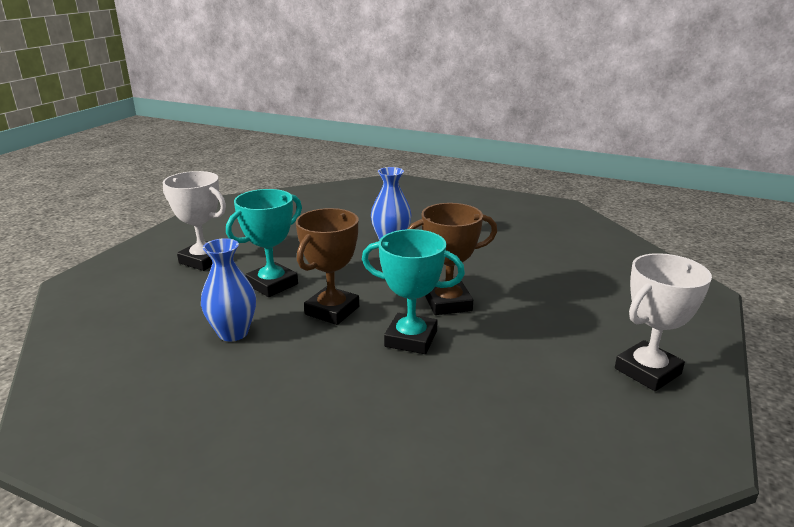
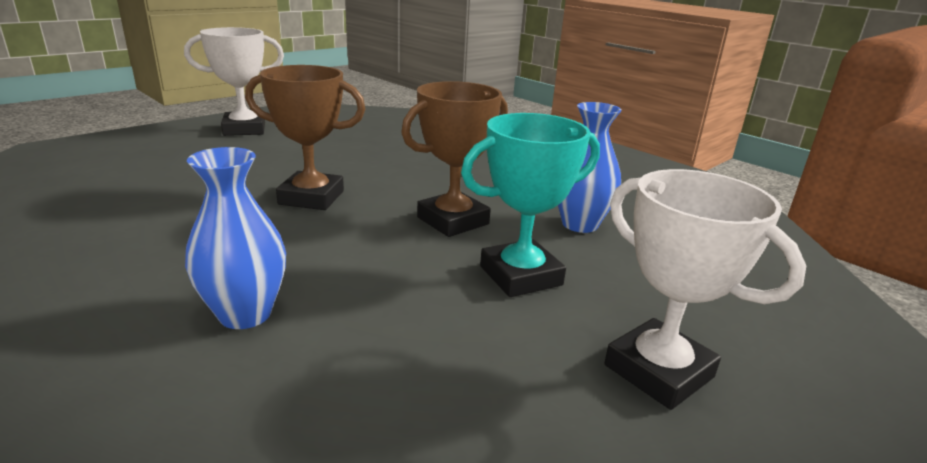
camera: 160 degrees left, 0 degrees up
(411, 339) = (392, 180): turquoise trophy -> none

